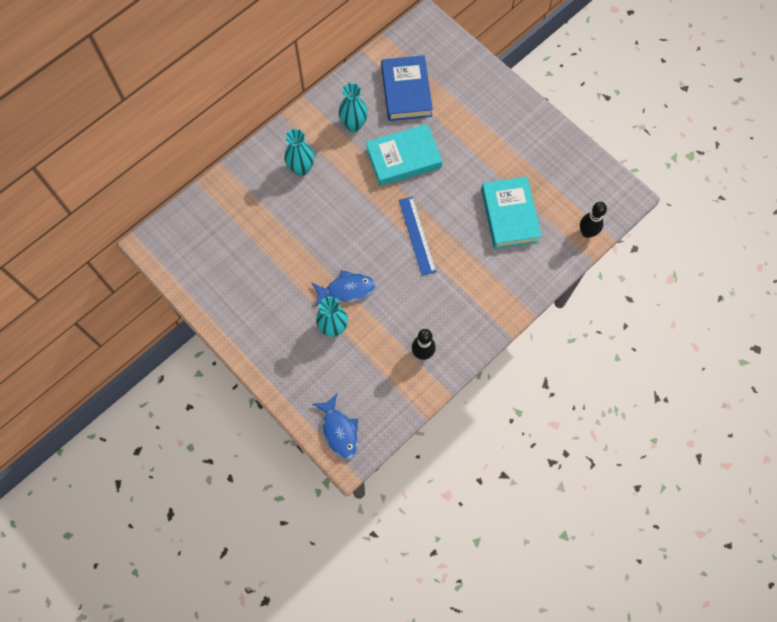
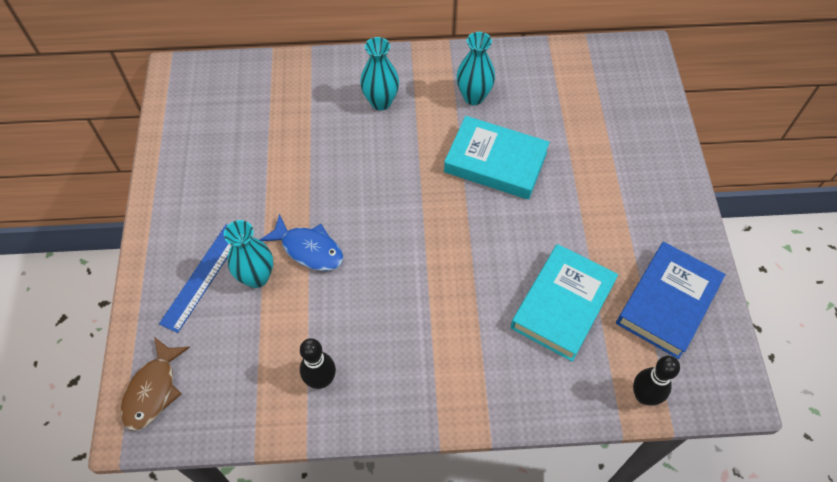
camera: 40 degrees right, 10 degrees down
(339, 430) = (153, 390): blue fish -> brown fish
(406, 91) = (559, 101): blue book -> blue book (667, 303)
(417, 235) = (436, 249): blue ruler -> blue ruler (203, 277)

